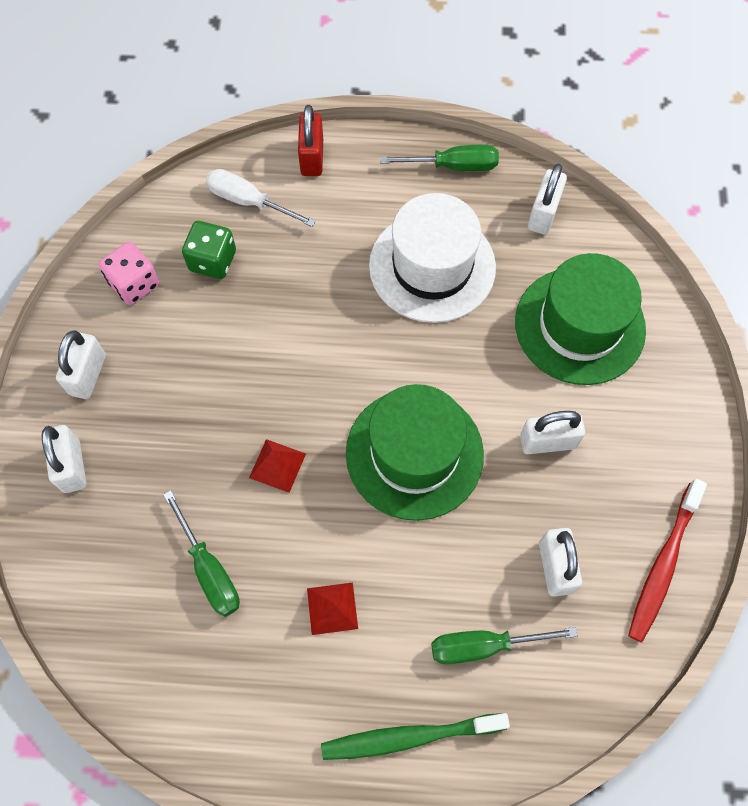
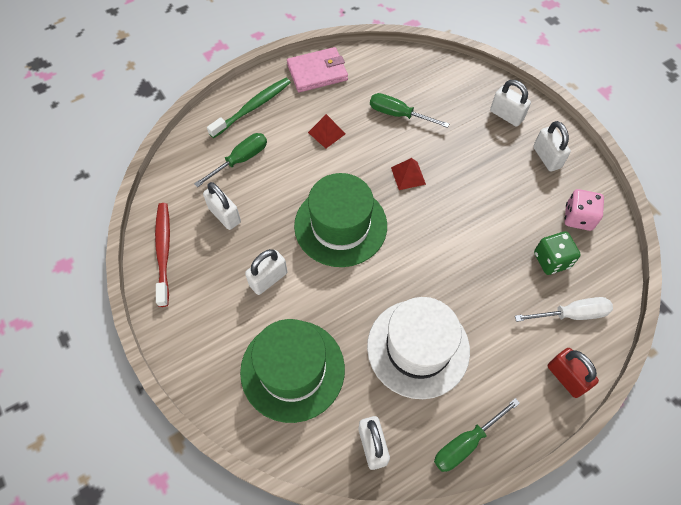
camera: 145 degrees right, 5 degrees down
(262, 739) = (317, 72): none -> pink wallet

